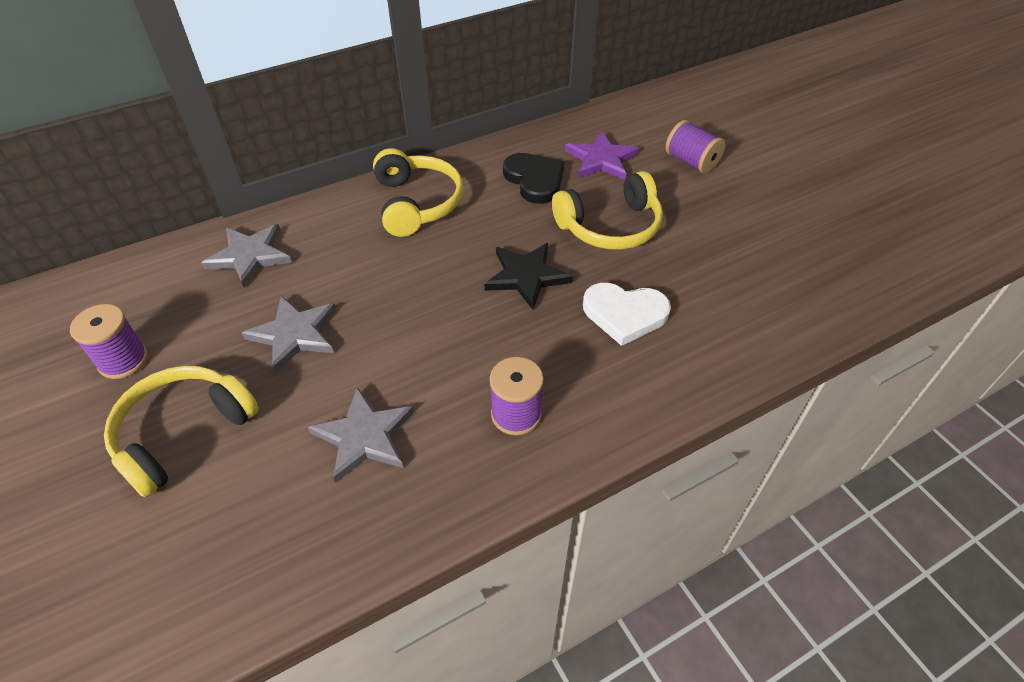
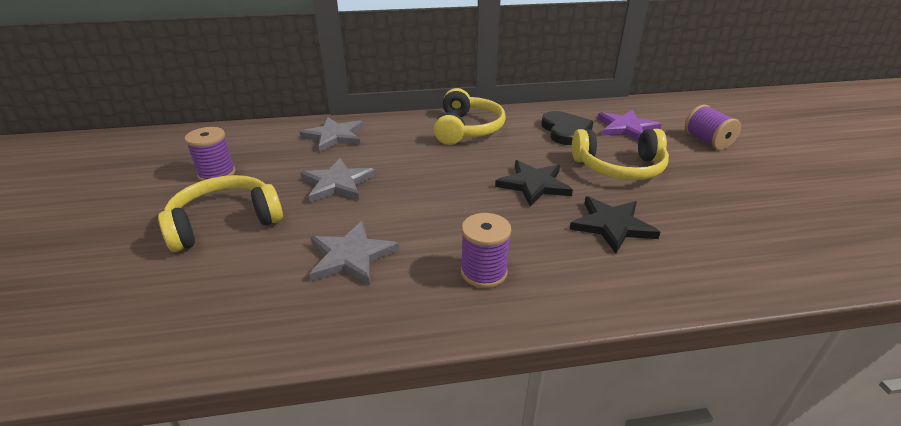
camera: 20 degrees right, 15 degrees down
(624, 314) = (612, 225): white heart -> black star

